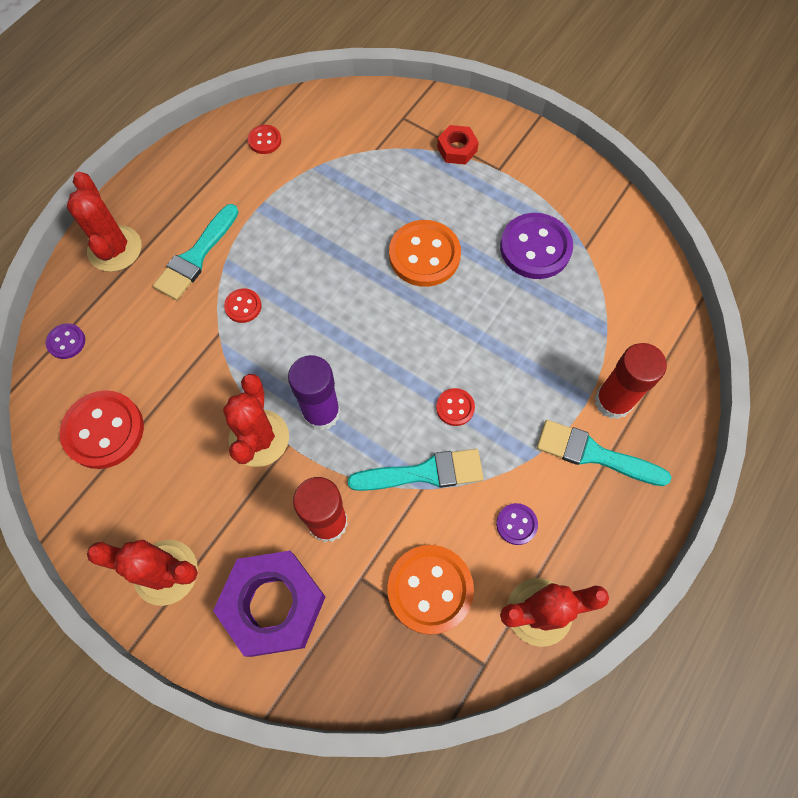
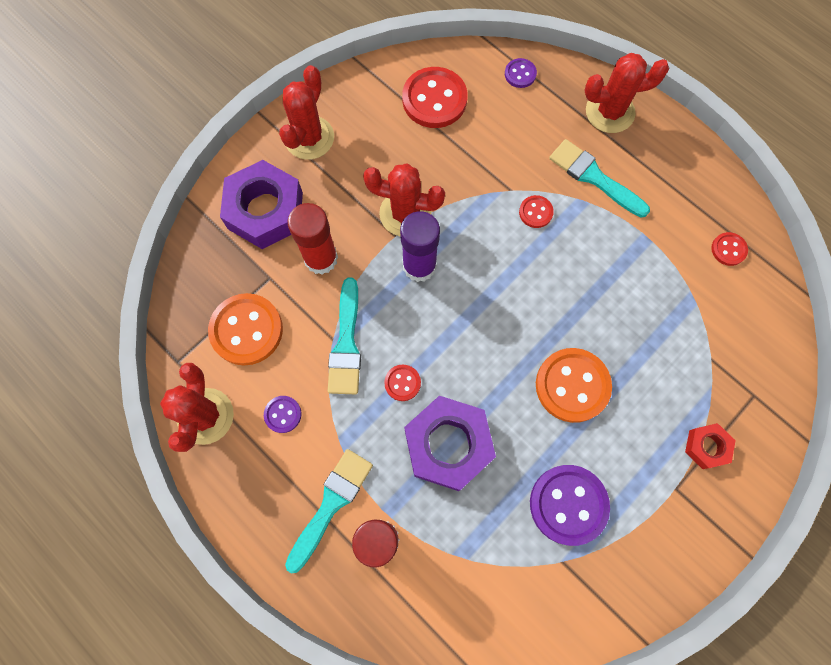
camera: 100 degrees right, 5 degrees up
(507, 355) = (448, 445): none -> purple nut

